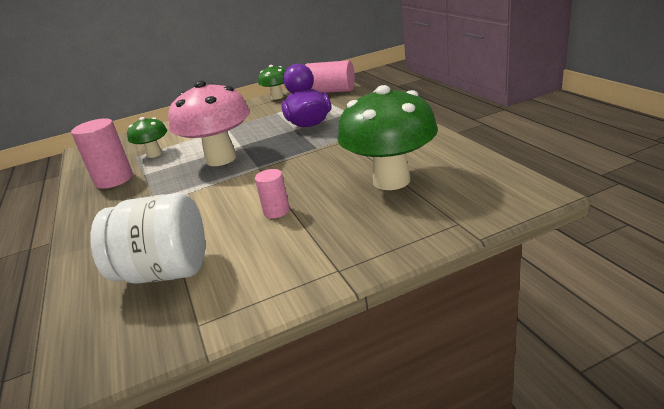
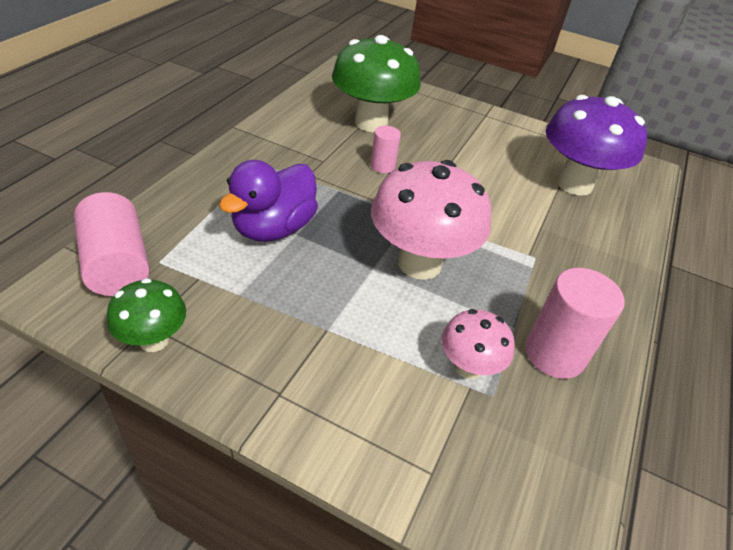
camera: 140 degrees left, 15 degrees up
(154, 154) = (468, 367): green mushroom -> pink mushroom
(165, 272) = (574, 184): white jar -> purple mushroom
(276, 211) = (463, 164): pink cylinder -> pink cylinder (383, 166)

